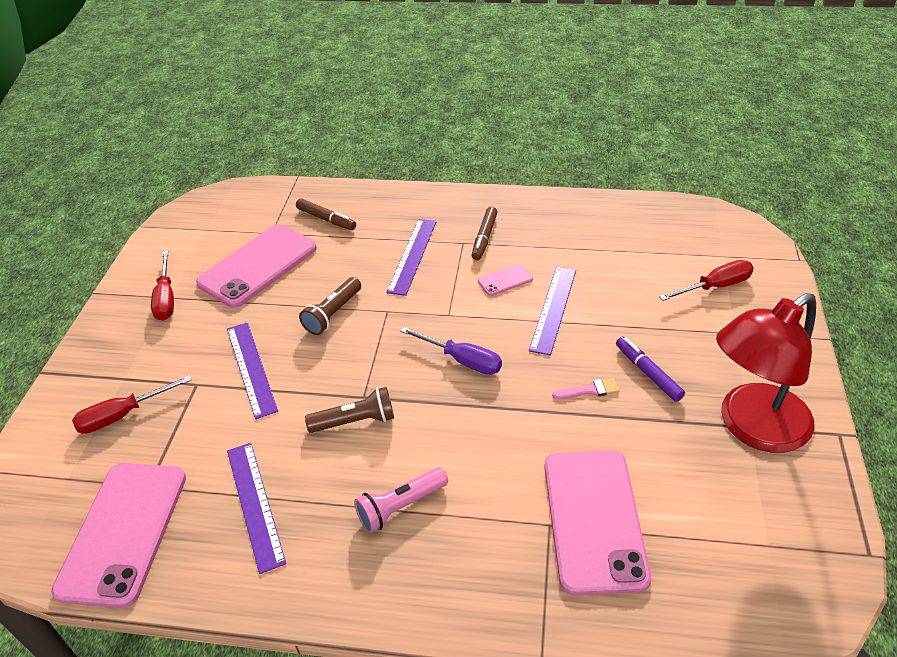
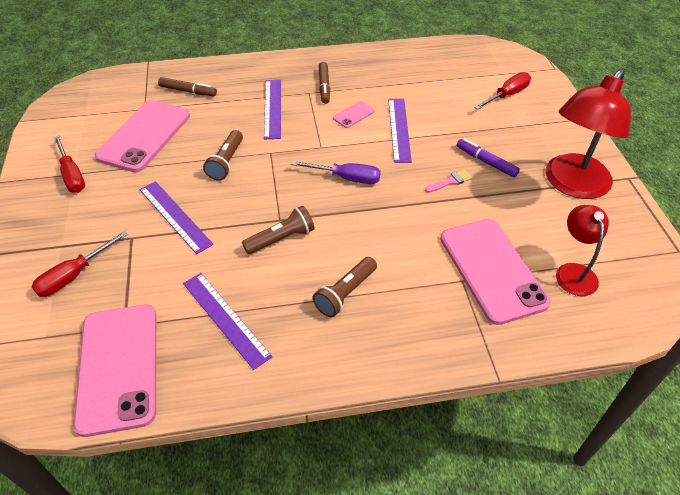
camera: 20 degrees left, 5 degrees up
(401, 506) = (345, 293): pink flashlight -> brown flashlight
(703, 549) = (573, 272): none -> red lamp

